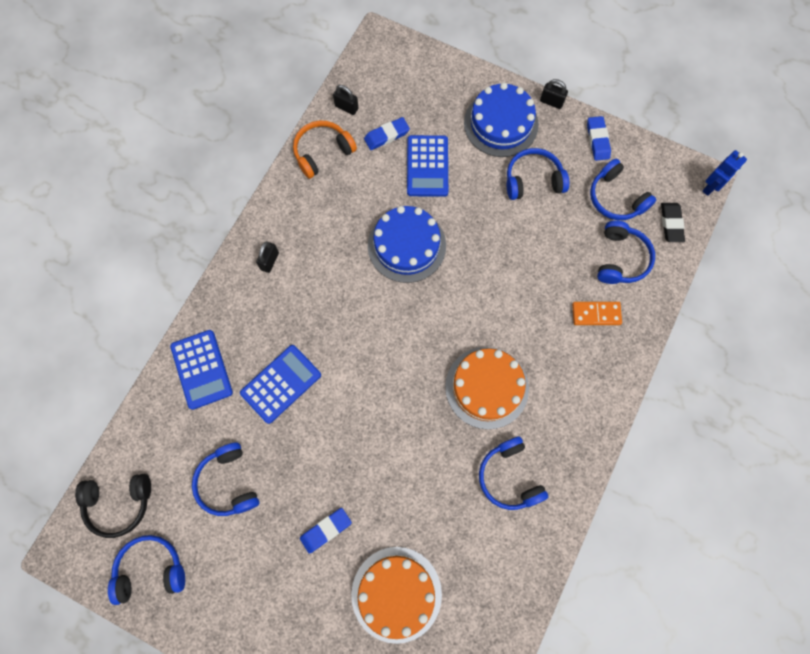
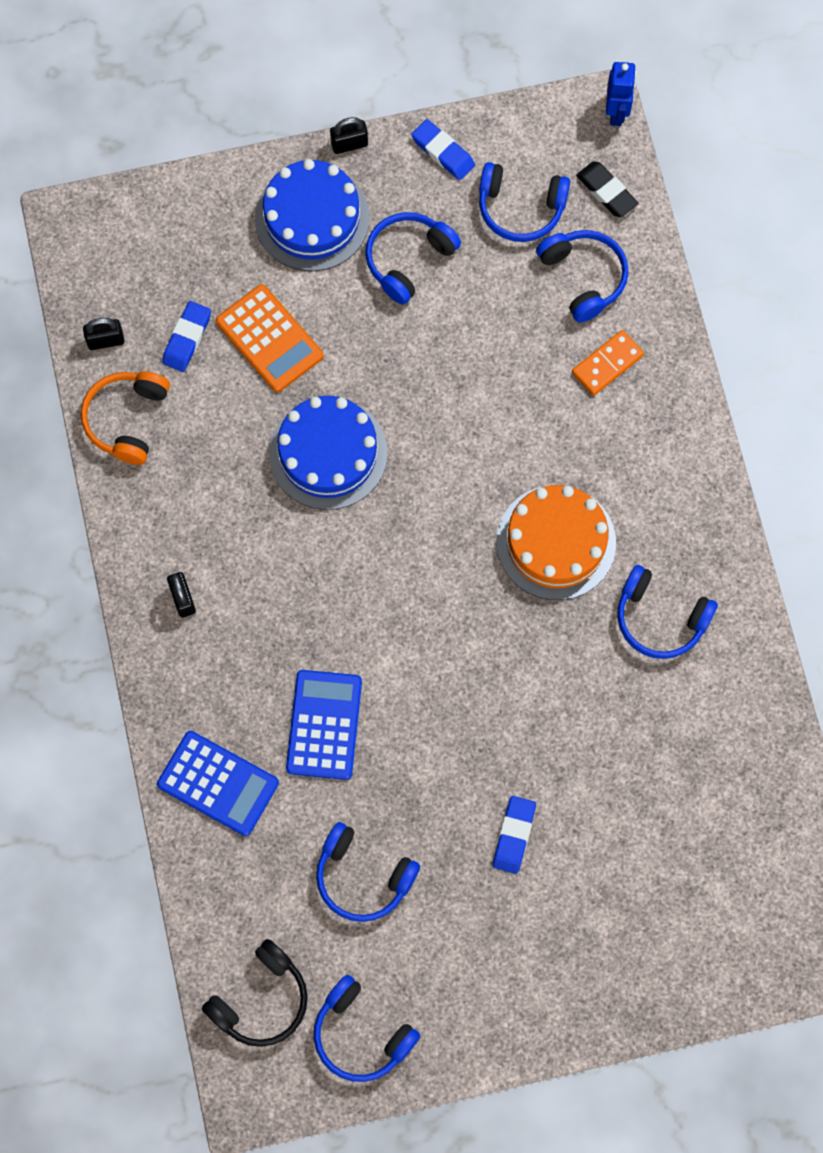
camera: 40 degrees left, 0 degrees up
(150, 569) = (361, 1034): blue headphones -> blue headphones turned 90 degrees counterclockwise
(396, 594) = (644, 835): orange cake -> none
(427, 166) = (269, 339): blue calculator -> orange calculator

